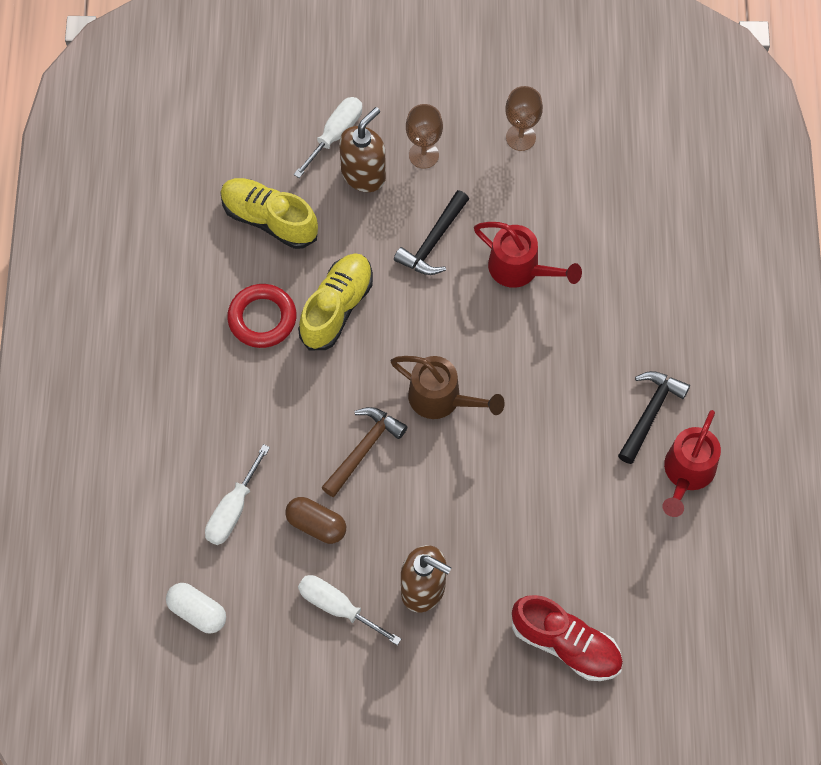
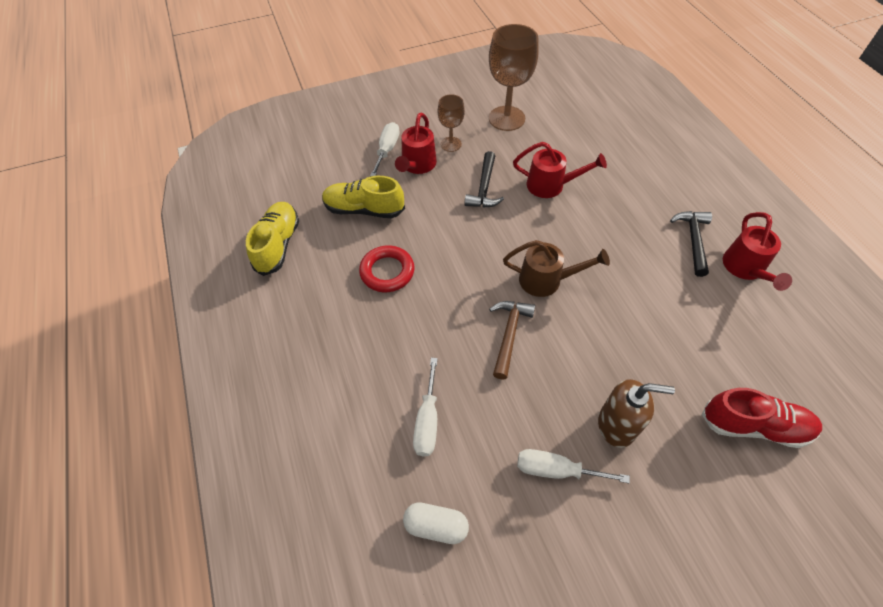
camera: 20 degrees left, 10 degrees down
(316, 525) = (502, 406): brown capsule -> none
(336, 308) = (439, 247): yellow shoe -> yellow shoe (278, 245)
(364, 174) = (417, 165): brown soap dispenser -> red watering can
(520, 137) = (506, 118): brown goblet -> brown goblet, size x1.79

